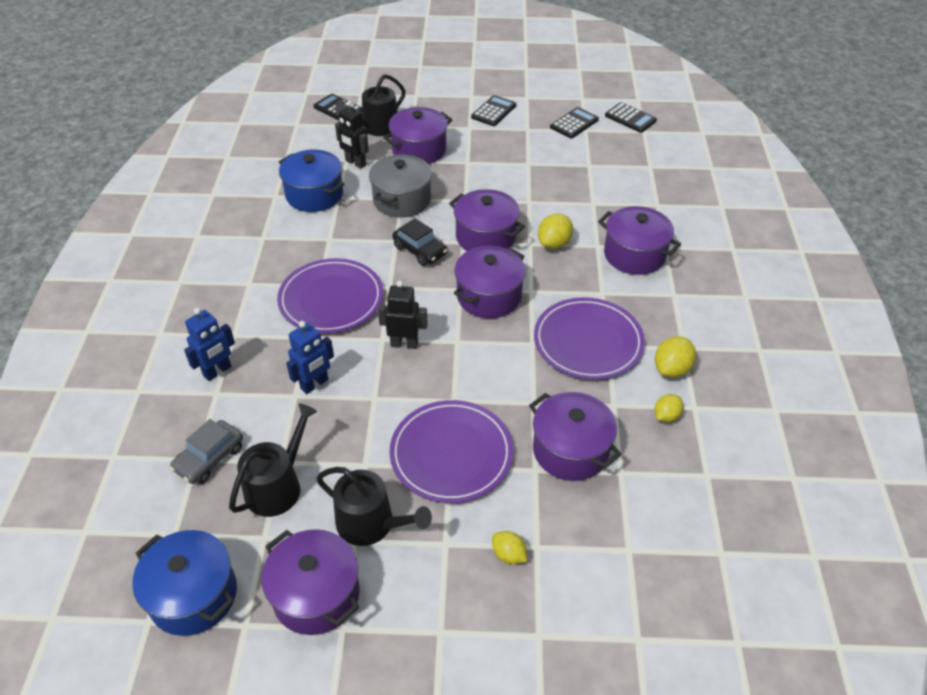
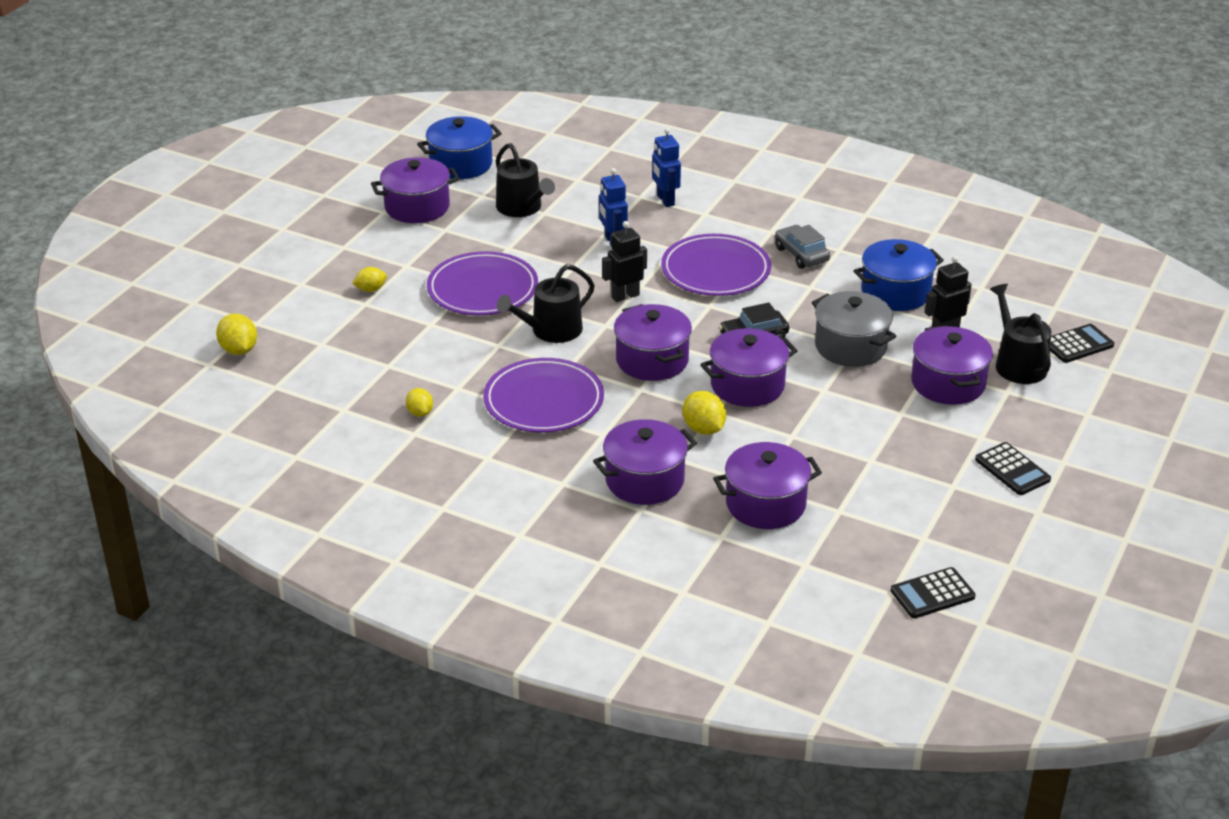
camera: 115 degrees right, 10 degrees down
(209, 458) = (573, 185): grey car -> grey car (801, 254)
(371, 524) = (452, 239): black watering can -> black watering can (551, 330)
(404, 344) = (625, 296): black robot -> black robot turned 150 degrees counterclockwise
(570, 450) = (433, 347): purple pot -> purple pot (765, 504)
(574, 123) = (945, 533): black calculator -> none
(671, 369) = (468, 438): yellow lemon -> yellow lemon (239, 350)

